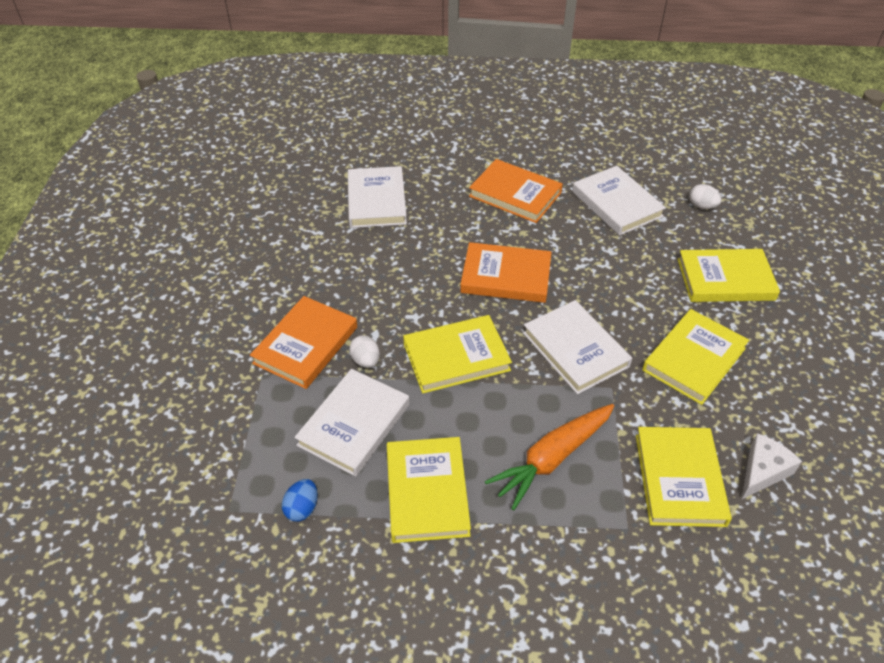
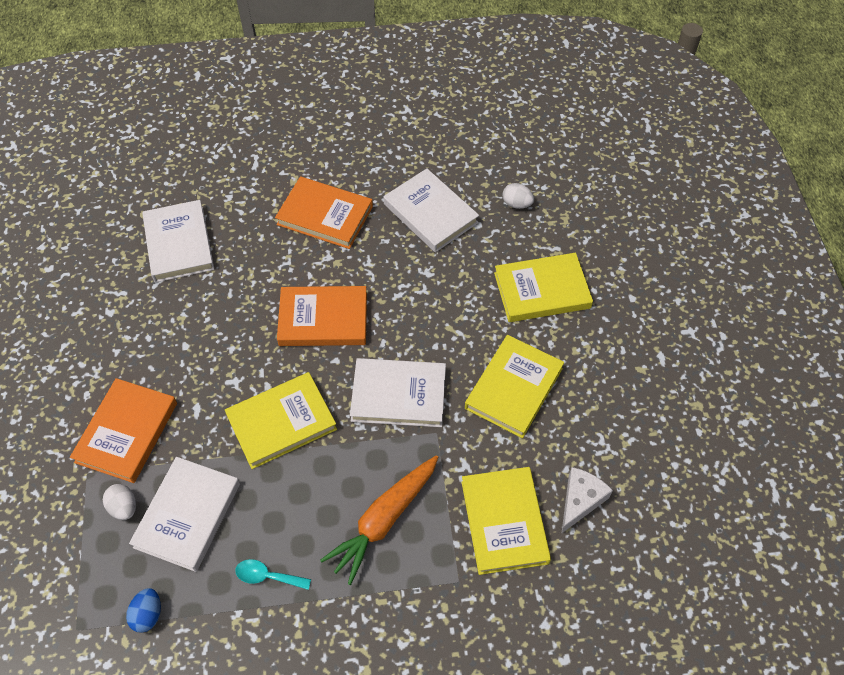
camera: 10 degrees left, 10 degrees up
(366, 361) = (191, 441): white egg -> white egg (124, 507)
(427, 492) = (267, 576): yellow book -> turquoise spoon
(575, 350) = (398, 395): white book -> white book turned 45 degrees counterclockwise

